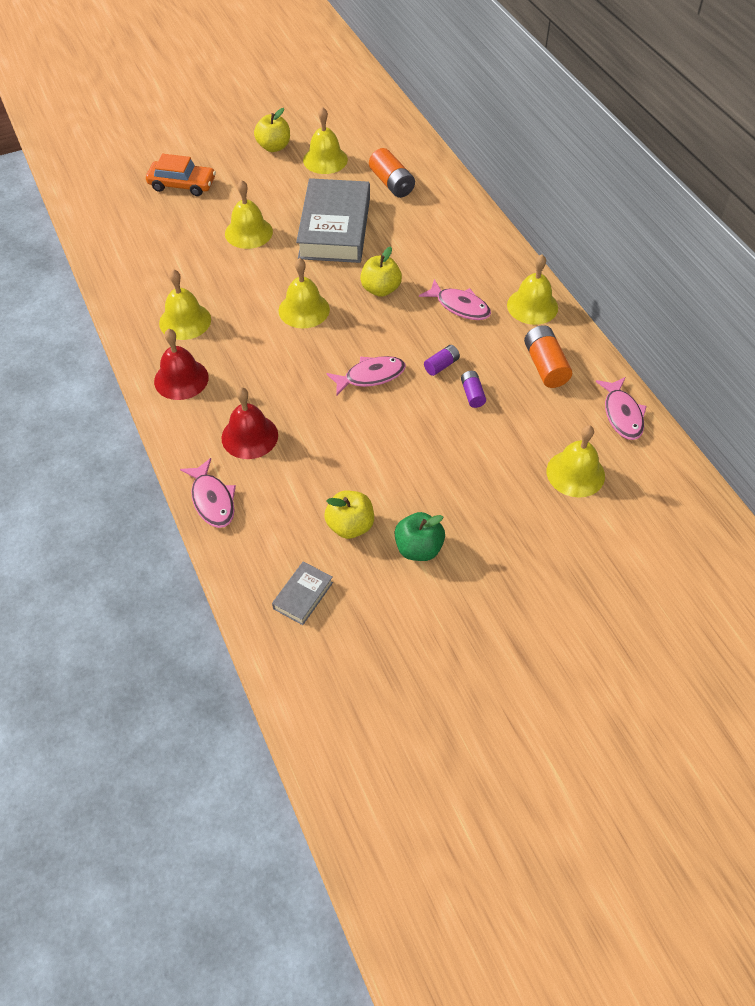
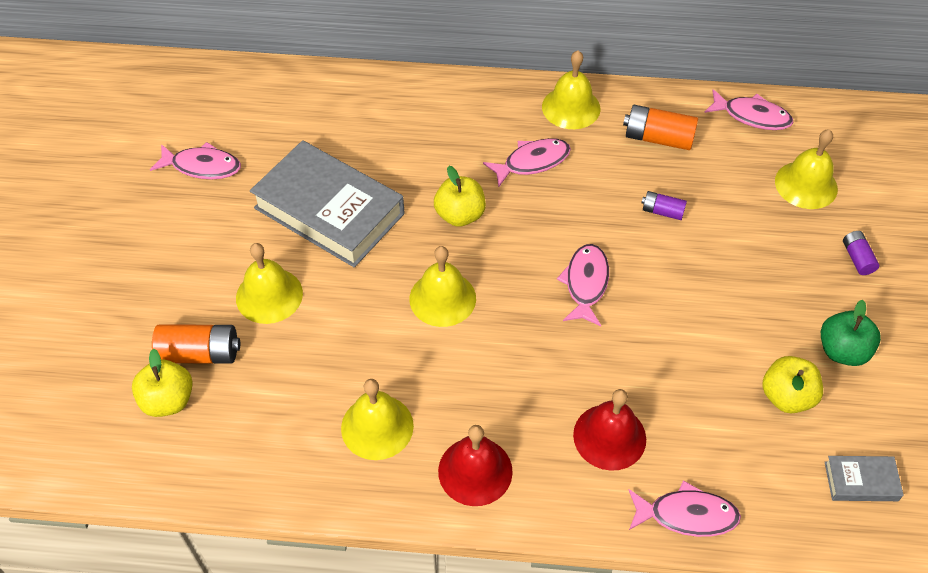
camera: 60 degrees left, 0 degrees up
(182, 185) = (119, 328): orange car -> none
(274, 147) = (133, 204): yellow apple -> yellow apple (168, 400)
(303, 595) = (861, 481): grey book -> grey book turned 60 degrees counterclockwise
(325, 160) = (202, 166): yellow bell -> pink fish
(392, 183) = (297, 127): orange battery -> orange battery (200, 353)
(441, 365) = (607, 217): purple battery -> purple battery (857, 258)

